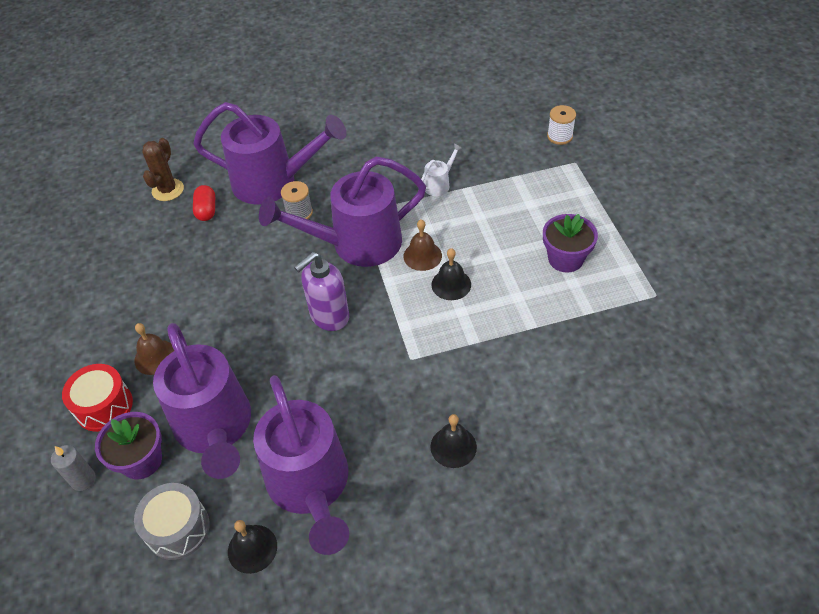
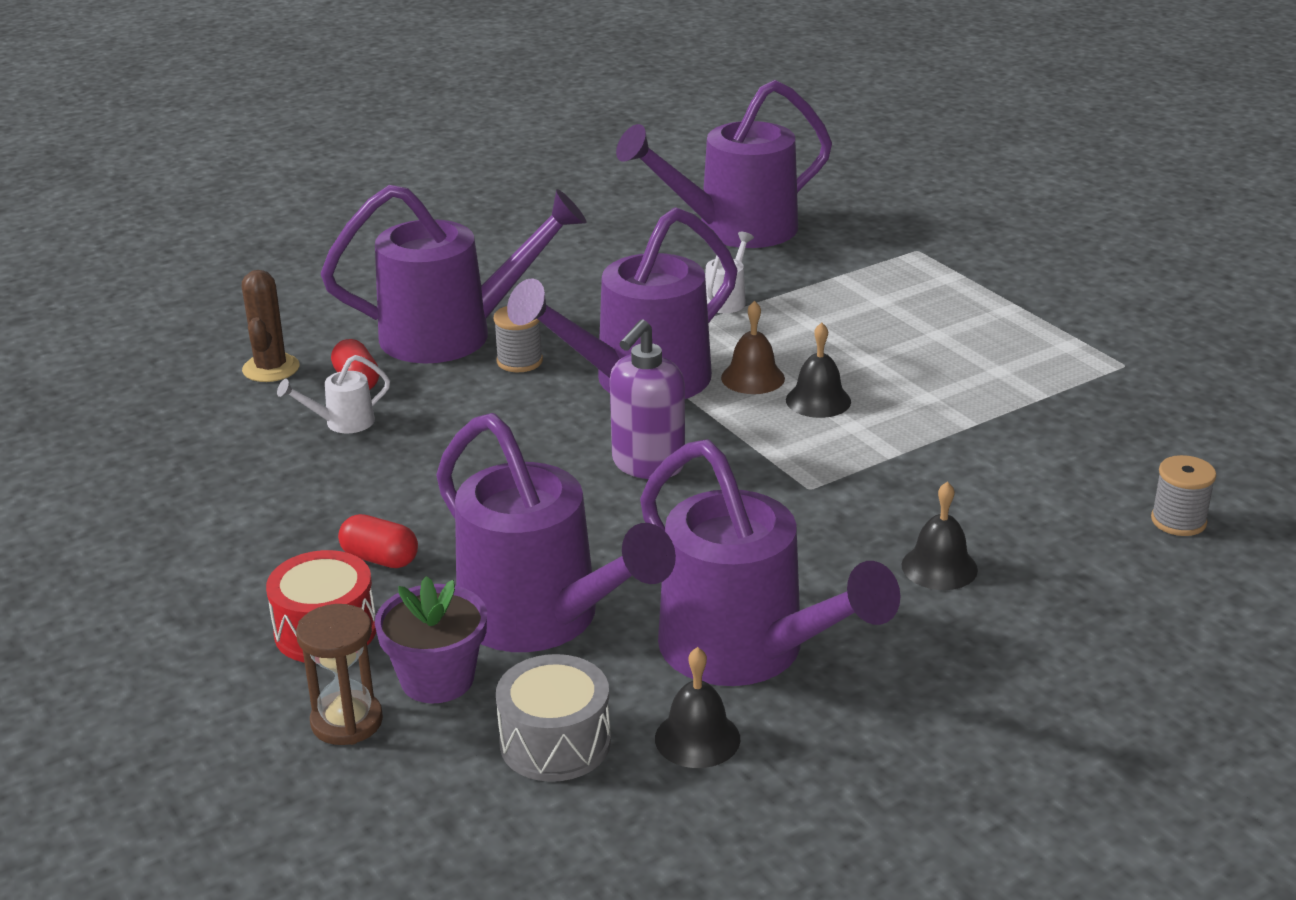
camera: 20 degrees left, 20 degrees down
(83, 480) = (347, 721): grey candle -> brown hourglass
(155, 357) = (380, 559): brown bell -> red capsule
(184, 242) = (342, 423): none -> white watering can
(472, 123) = (733, 230): none -> purple watering can
(559, 136) = (876, 227): white spool -> none
(565, 259) = (971, 348): purple flower pot -> none
(620, 445) = (1178, 521): none -> grey spool

